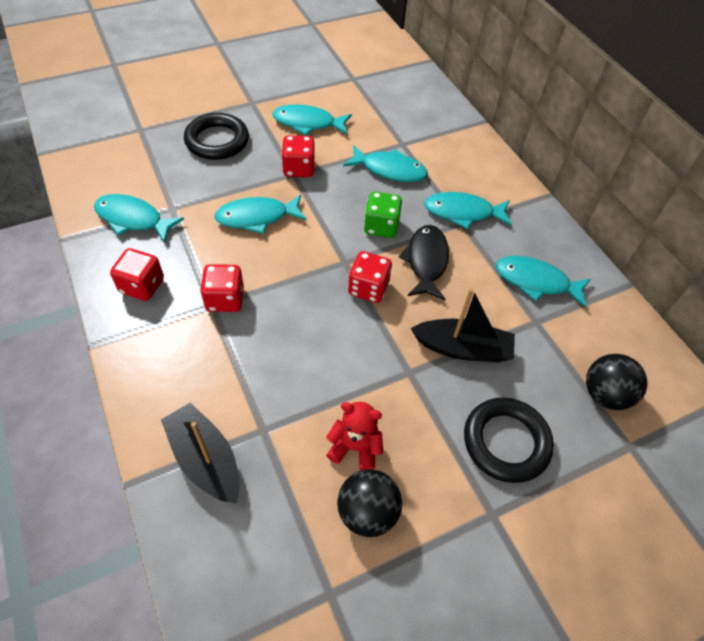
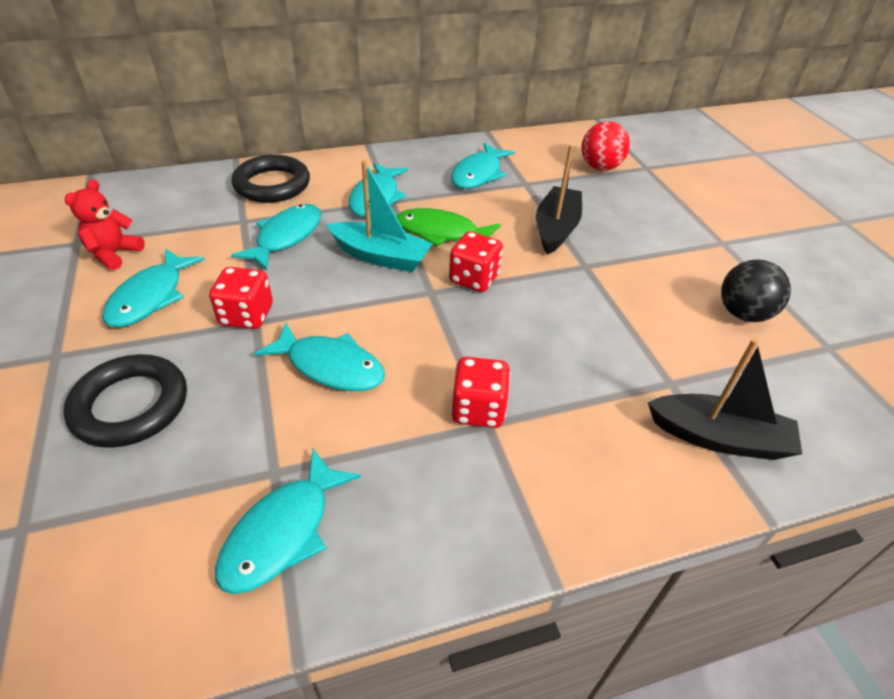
camera: 80 degrees left, 10 degrees down
(142, 286) = (441, 513): red dice -> none
(205, 459) = (719, 437): black boat -> black boat turned 135 degrees counterclockwise
(257, 217) = (330, 366): turquoise fish -> turquoise fish turned 60 degrees counterclockwise
(355, 447) = (677, 313): red teddy bear -> red teddy bear (114, 254)
(381, 226) = (381, 256): green dice -> turquoise boat
(426, 261) = (441, 232): black fish -> green fish
(506, 442) = (653, 223): black ring -> black ring (272, 185)
(604, 394) = (600, 167): black ball -> red ball

